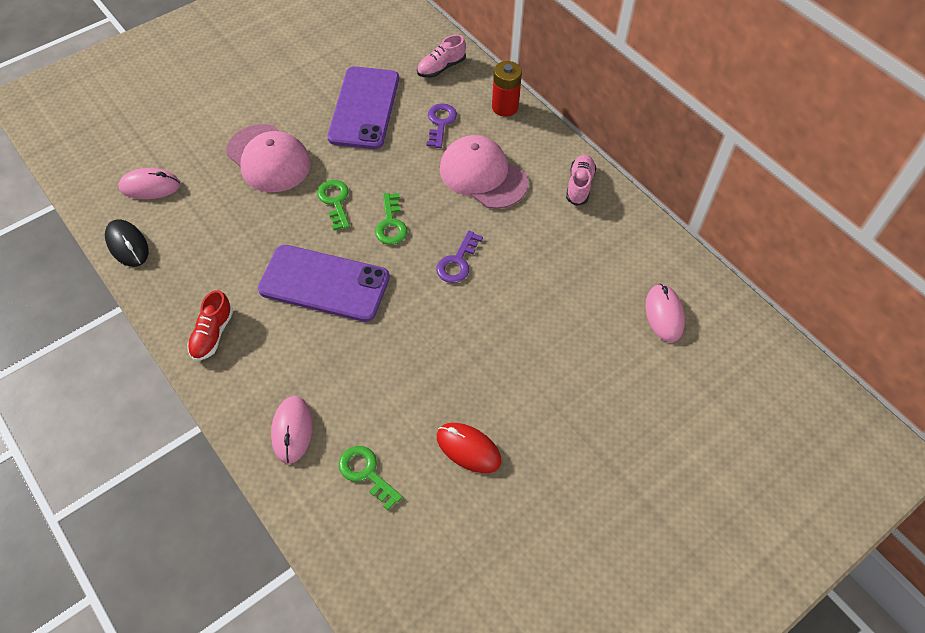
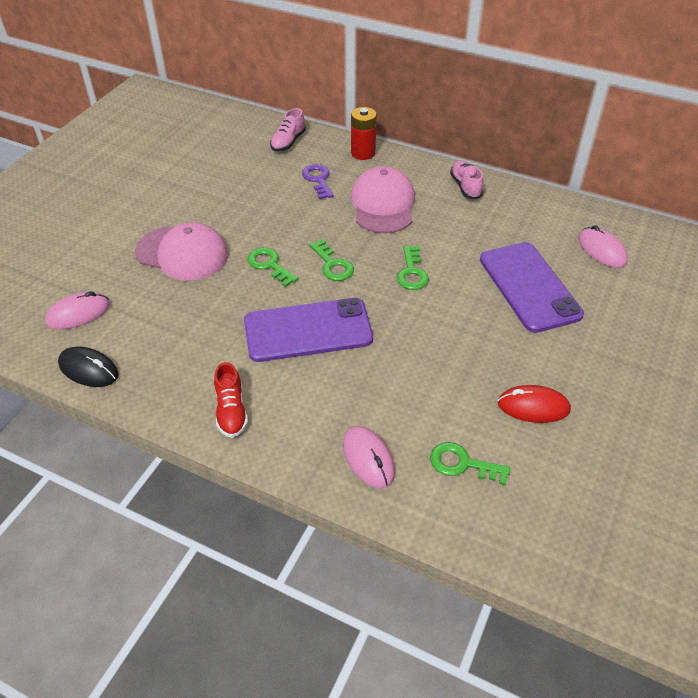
camera: 25 degrees left, 10 degrees down
(364, 108) = (243, 189): purple phone -> purple phone (529, 286)
(457, 262) = (412, 272): purple key -> green key
(483, 175) = (383, 205): pink cap -> pink cap turned 75 degrees clockwise

